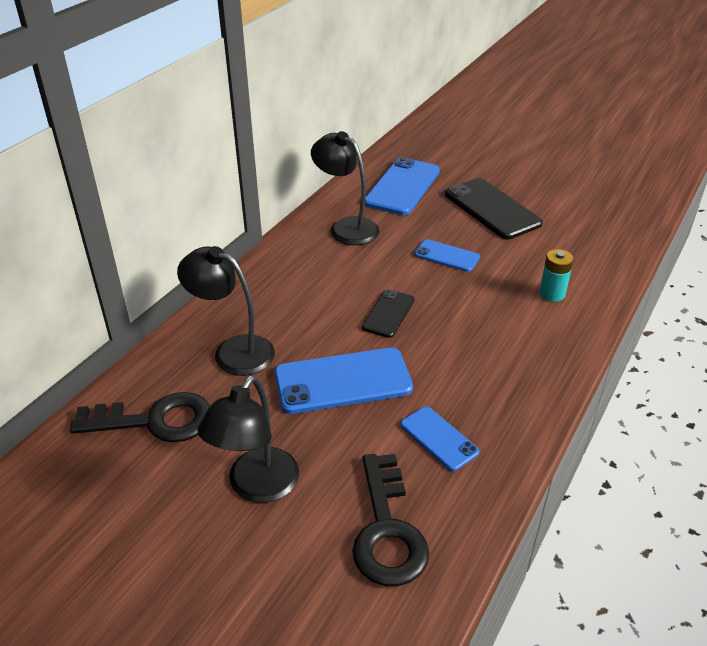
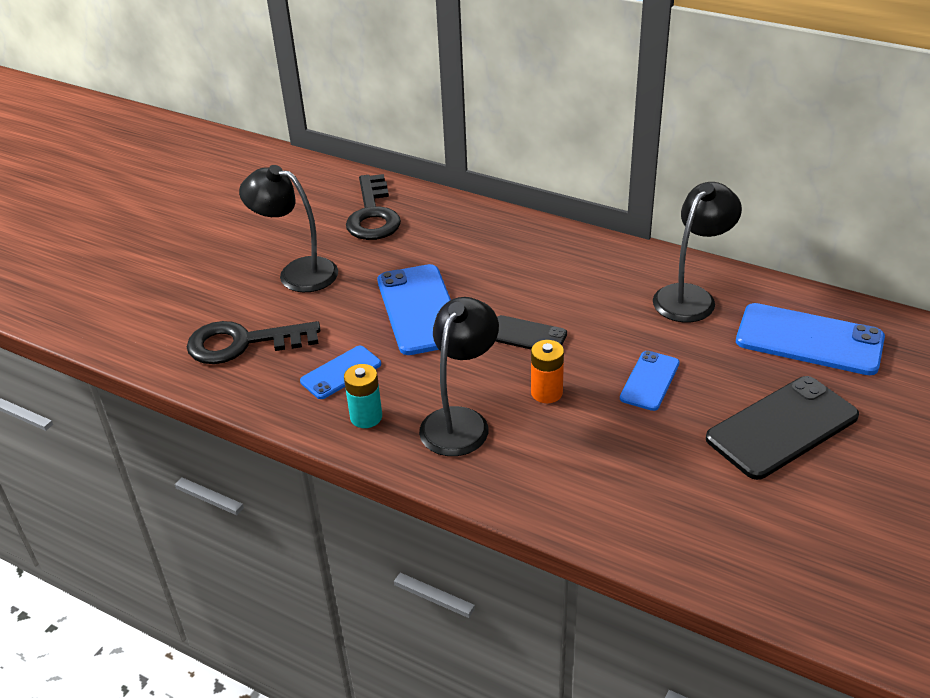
camera: 90 degrees right, 0 degrees up
(233, 351) = (459, 242): black lamp -> black lamp (460, 421)
(462, 307) = (546, 393): none -> orange battery
(552, 294) = (585, 475): turquoise battery -> turquoise battery (366, 417)

